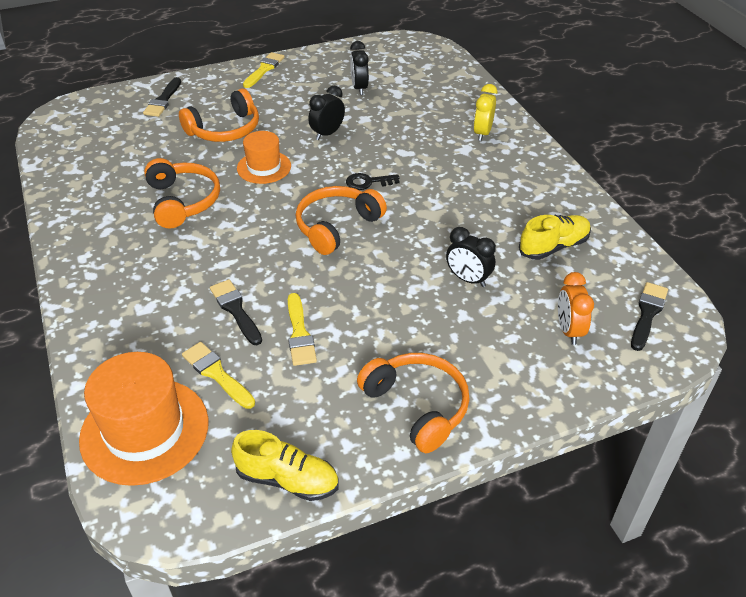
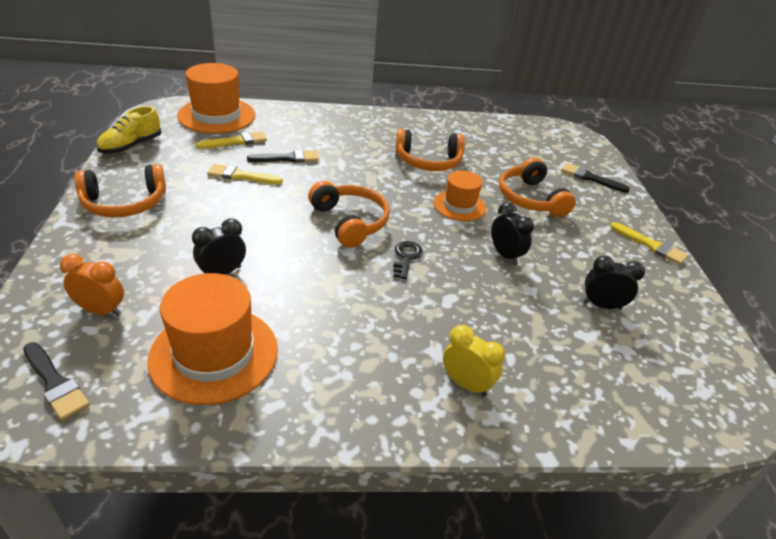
camera: 105 degrees right, 5 degrees down
(553, 247) = (214, 354): yellow shoe -> orange hat

